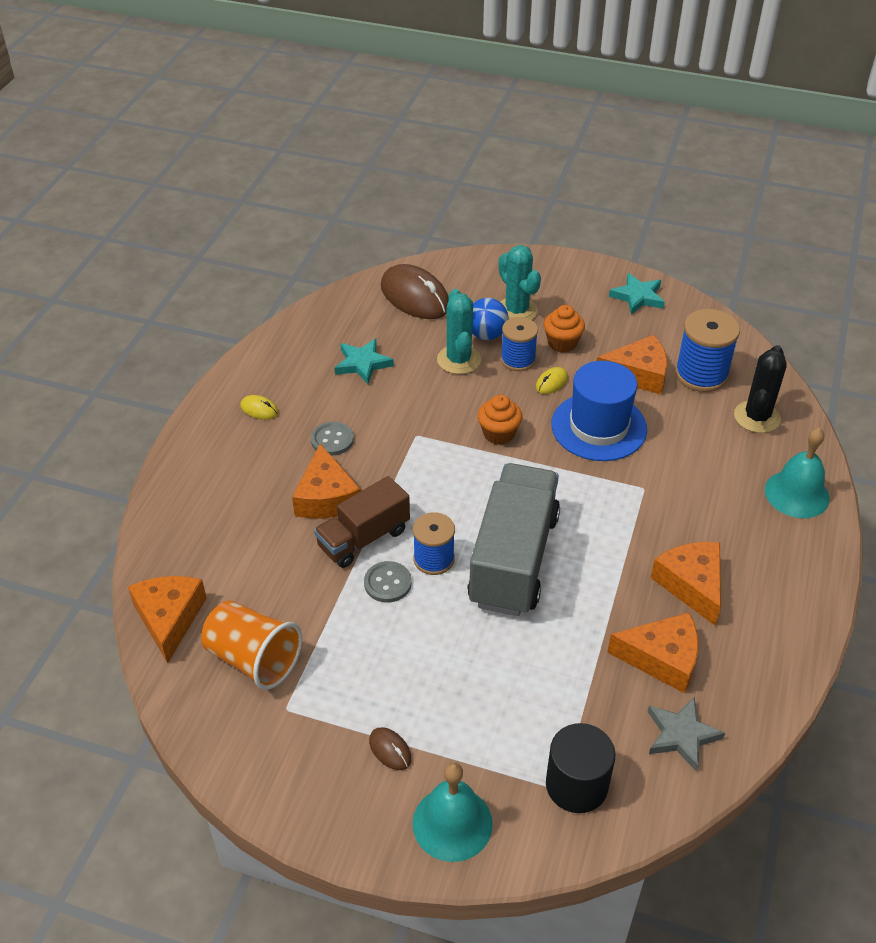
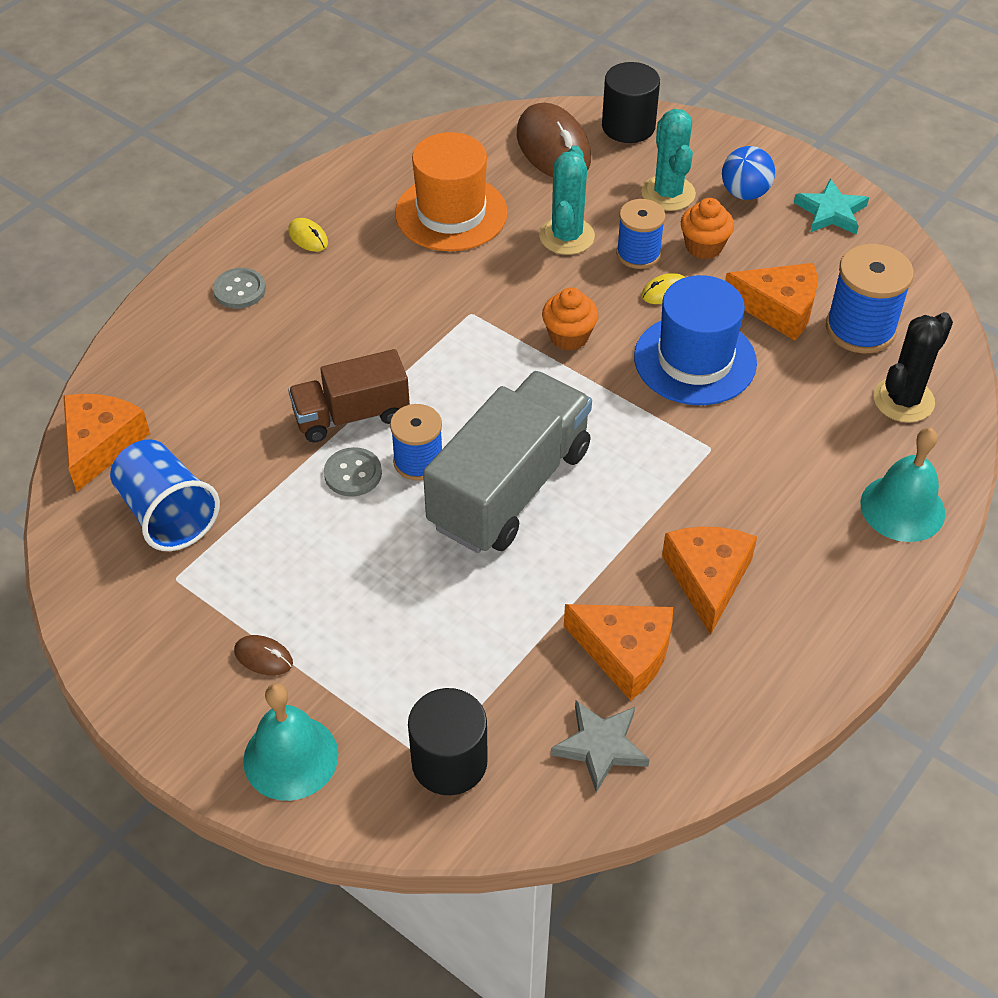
camera: 20 degrees right, 5 degrees up
(254, 659) = (168, 514): orange cup -> blue cup
(326, 497) = (333, 357): orange cheese -> none
(332, 440) = (372, 293): grey button -> grey button (239, 290)
(362, 364) = (451, 213): turquoise star -> orange hat
(390, 750) = (263, 657): brown mouse -> brown mouse turned 45 degrees counterclockwise
(462, 269) = (628, 126): none -> black cylinder
(486, 335) = (616, 214): blue ball -> blue ball (744, 193)

